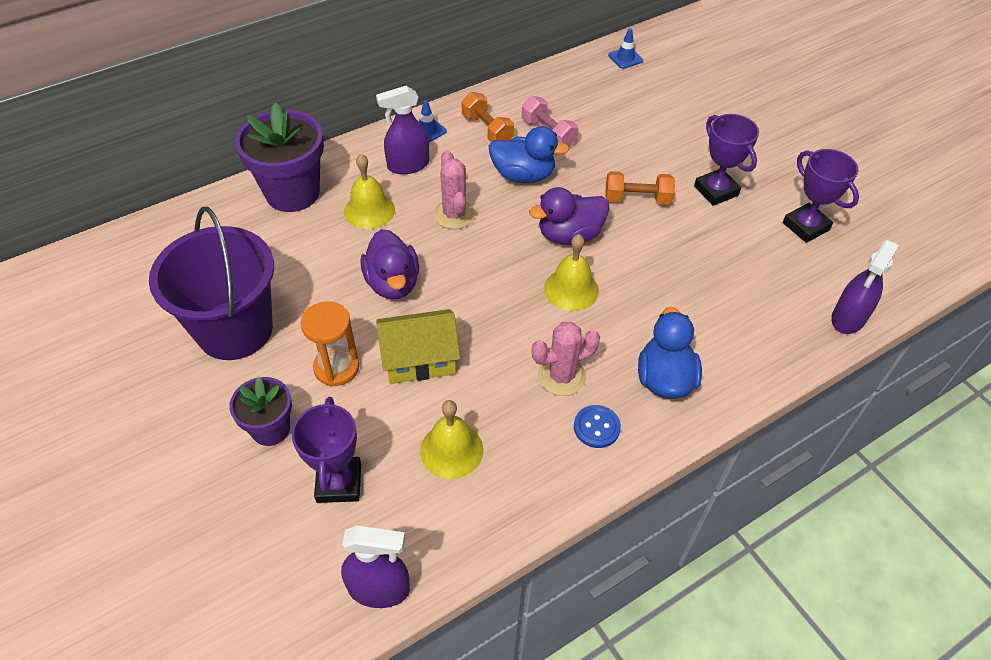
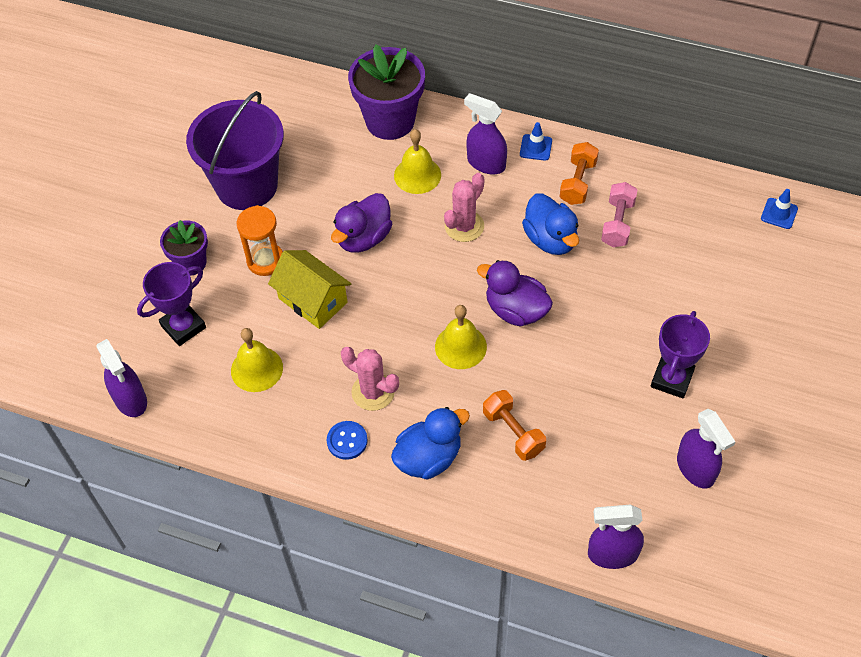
camera: 55 degrees right, 5 degrees up
(637, 199) = (603, 330): orange dumbbell -> orange dumbbell (513, 432)
(805, 226) = (696, 469): purple trophy -> purple spray bottle

